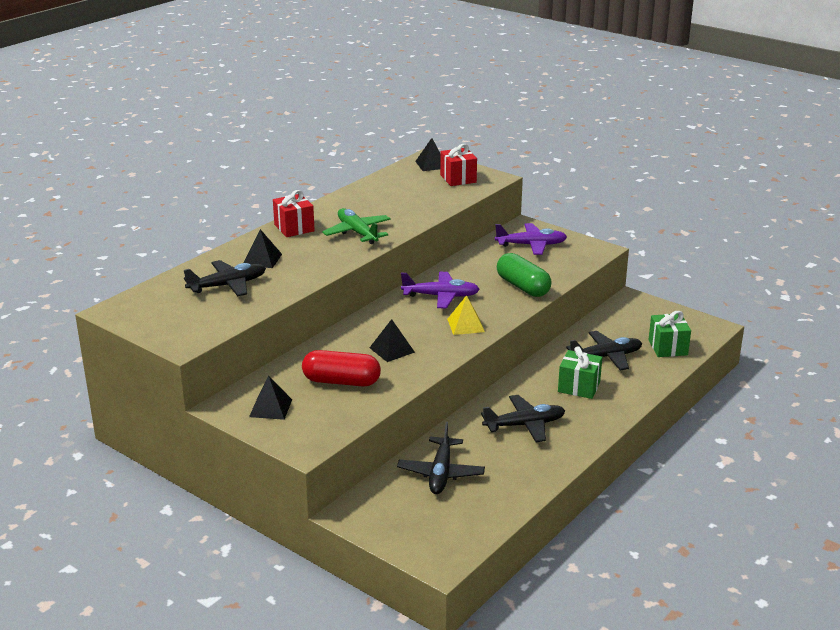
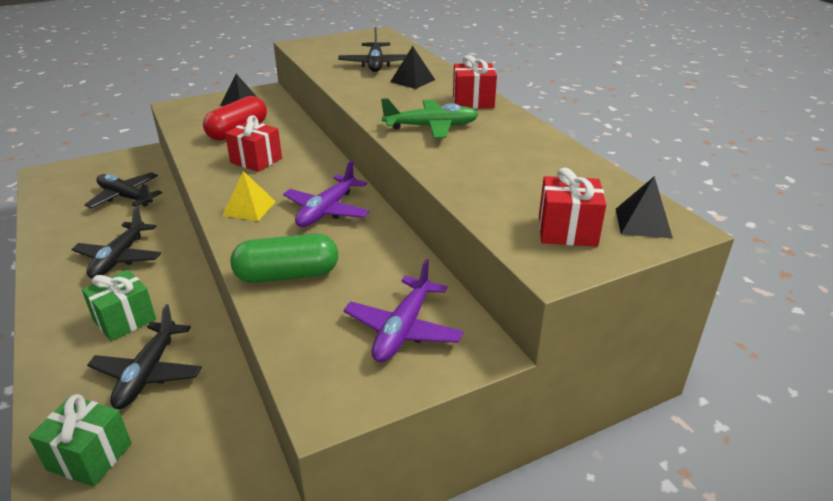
camera: 115 degrees right, 5 degrees up
(392, 350) = (256, 160): black pyramid -> red gift

